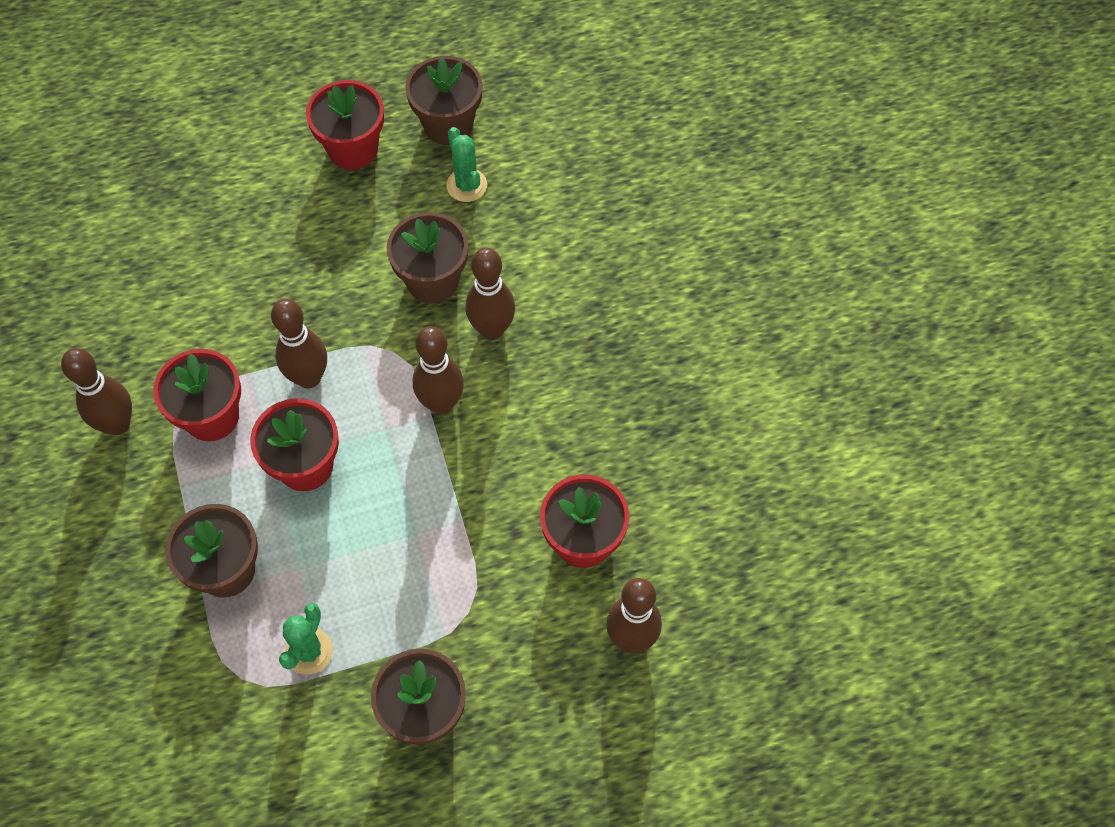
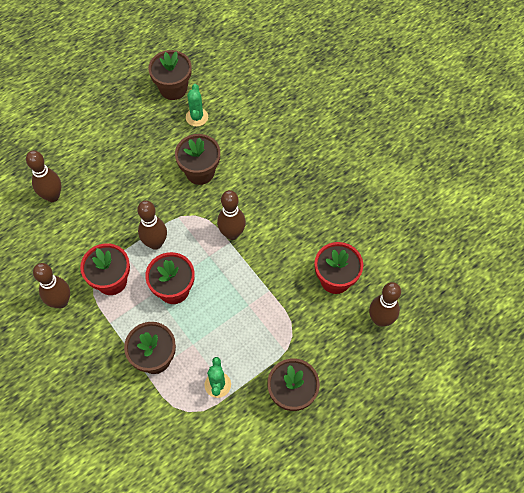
camera: 20 degrees left, 0 degrees up
(353, 149) = (127, 116): red flower pot -> none
(466, 185) = (197, 117): green cactus -> green cactus turned 45 degrees clockwise
(492, 329) = (242, 187): brown bowling pin -> brown bowling pin (52, 196)

